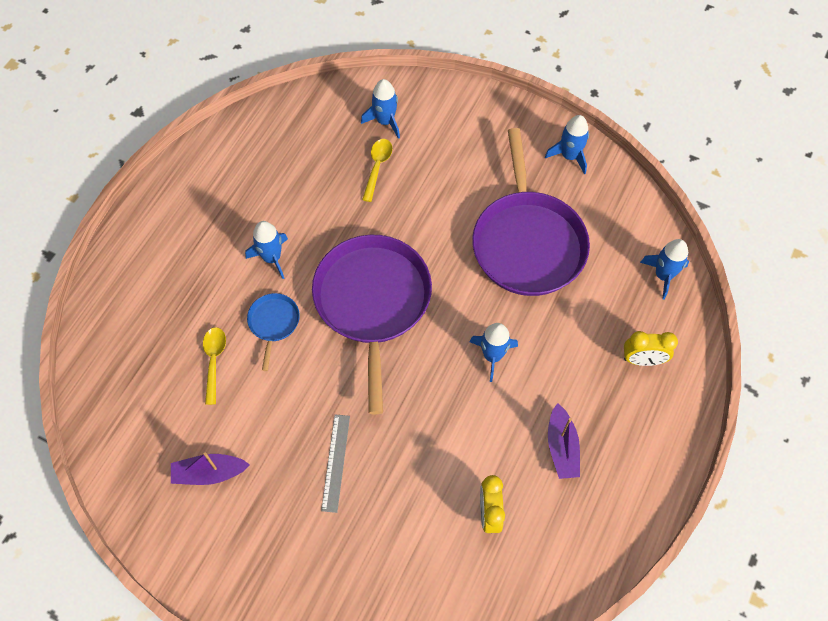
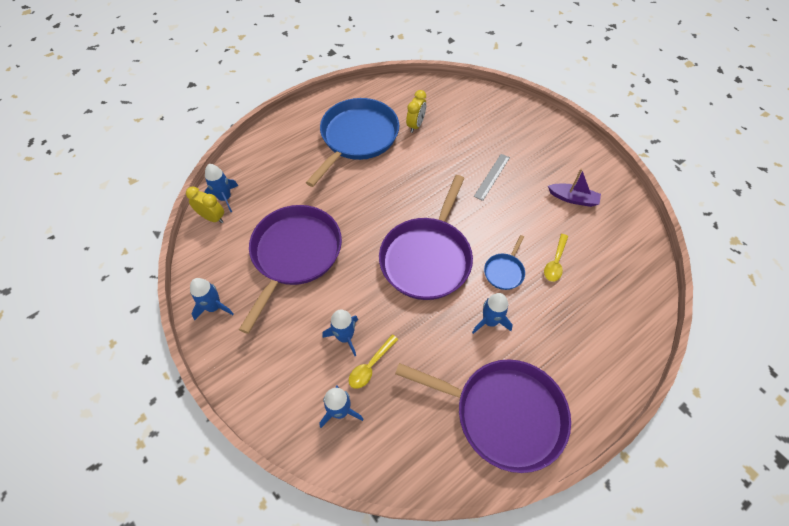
camera: 155 degrees left, 5 degrees down
(231, 177) = (503, 414): none -> purple pan
(492, 356) = (366, 195): blue rocket -> blue rocket (345, 337)
(561, 447) = (357, 138): purple boat -> blue pan
(642, 360) = (279, 160): yellow clock -> yellow clock (212, 218)

